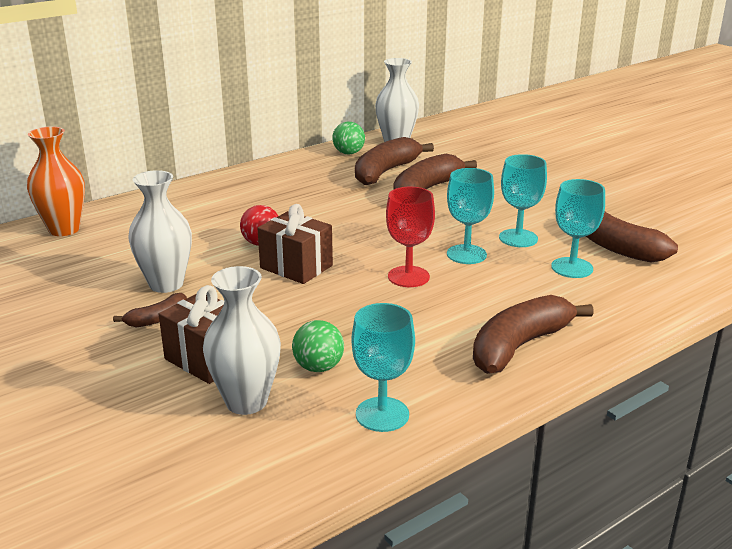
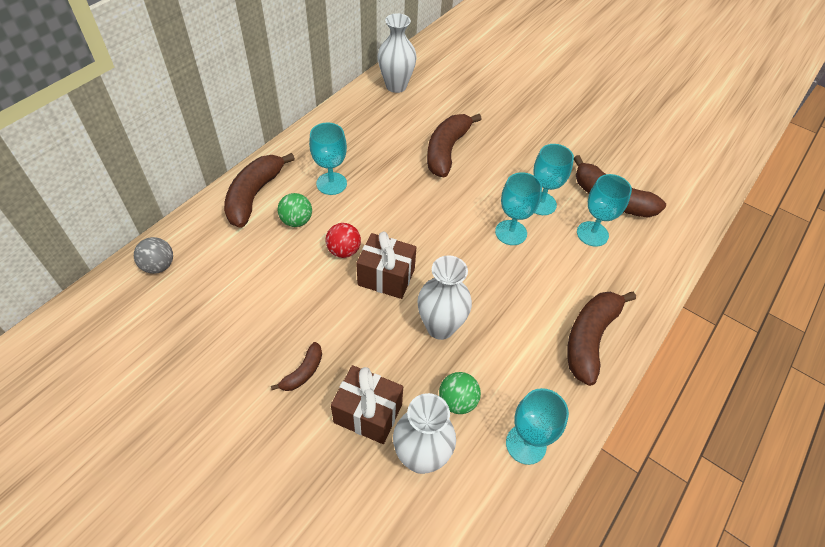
camera: 20 degrees left, 25 degrees up
(64, 229) = (159, 266): orange vase -> grey ball
(166, 284) = (289, 324): white vase -> white vase (440, 327)
(280, 198) = (331, 183): none -> turquoise goblet
(348, 153) = (362, 107): green ball -> green ball (296, 221)
(386, 172) = (404, 130): brown banana -> brown banana (254, 195)
(408, 277) = (478, 271): red goblet -> none

